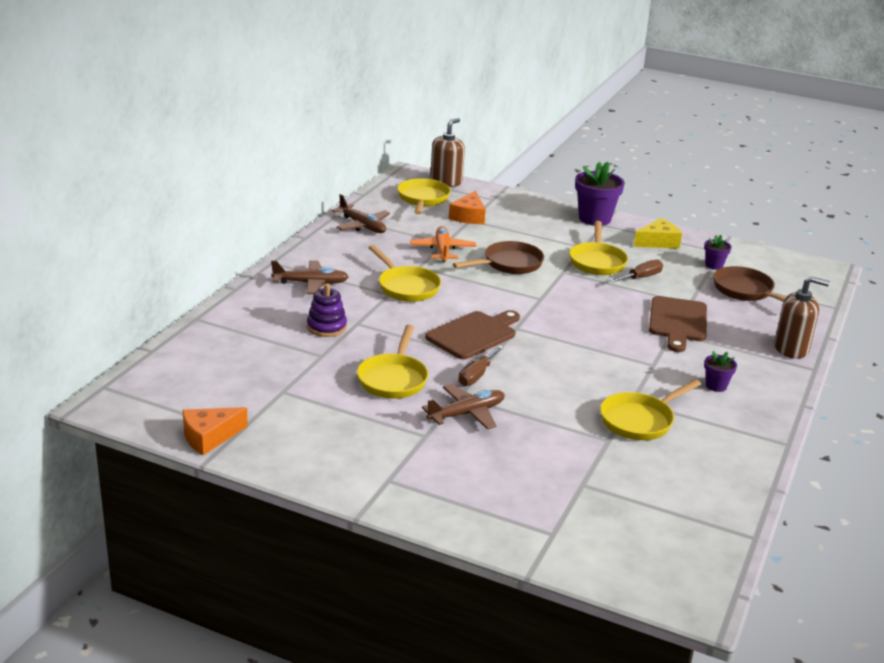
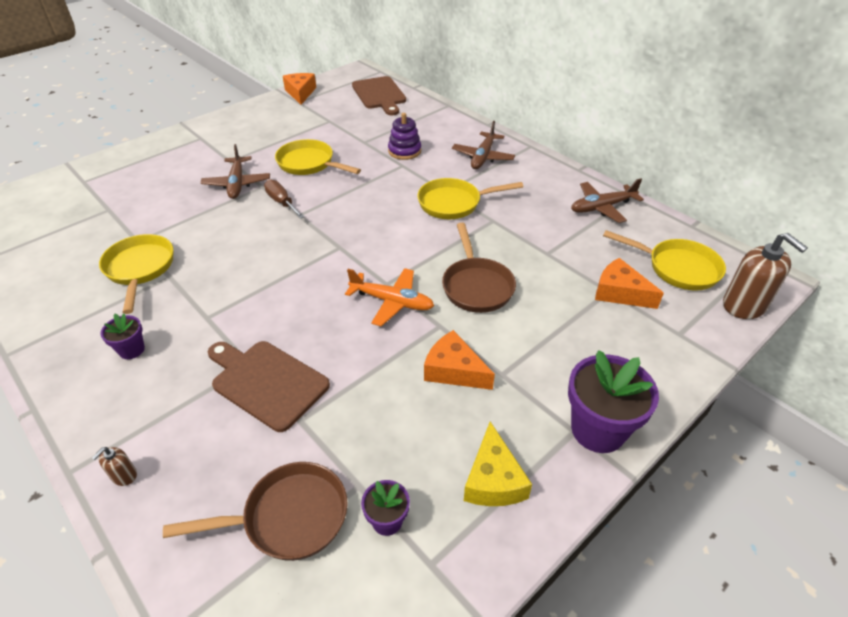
camera: 115 degrees right, 15 degrees up
(442, 250) = (528, 246): orange plane -> orange plane (392, 302)
(474, 334) = (345, 219): brown cutting board -> brown cutting board (379, 95)
(597, 262) = (454, 370): yellow pan -> orange cheese
(641, 277) = (391, 399): brown screwdriver -> none
(791, 349) = (124, 475): brown soap dispenser -> brown soap dispenser, size x0.45

